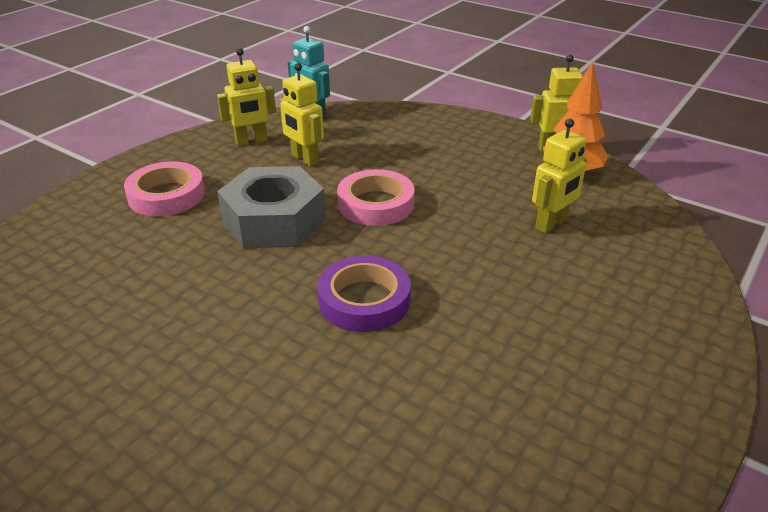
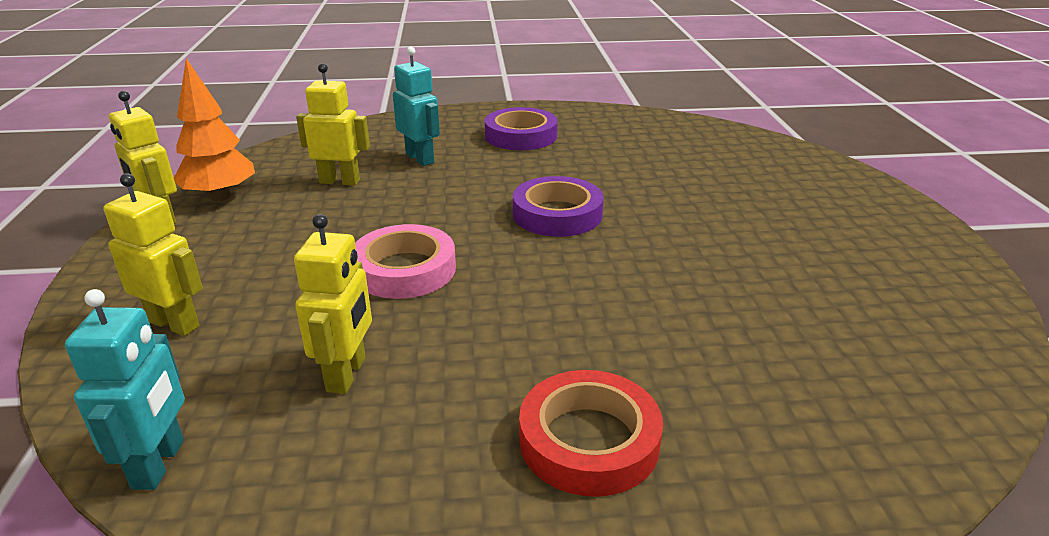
camera: 130 degrees left, 5 degrees down
(166, 195) = (589, 440): pink tape -> red tape
(251, 141) = (336, 471): yellow robot -> yellow robot (174, 324)
(274, 221) = (519, 313): grey nut -> none
(566, 280) = (420, 159): none -> turquoise robot
(574, 380) = (521, 136): none -> purple tape

